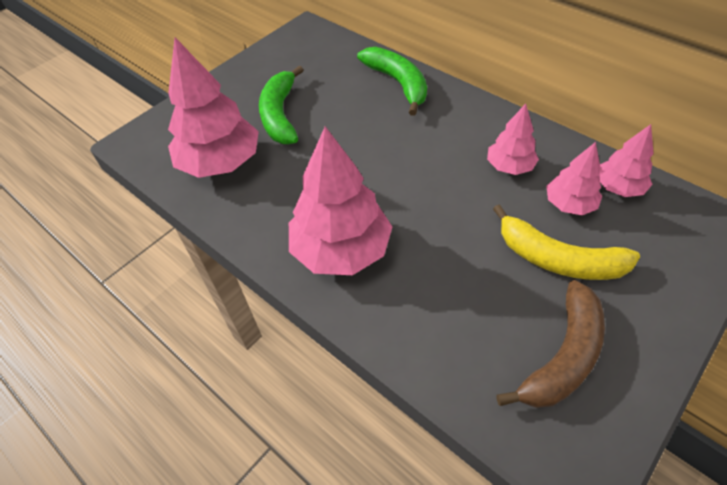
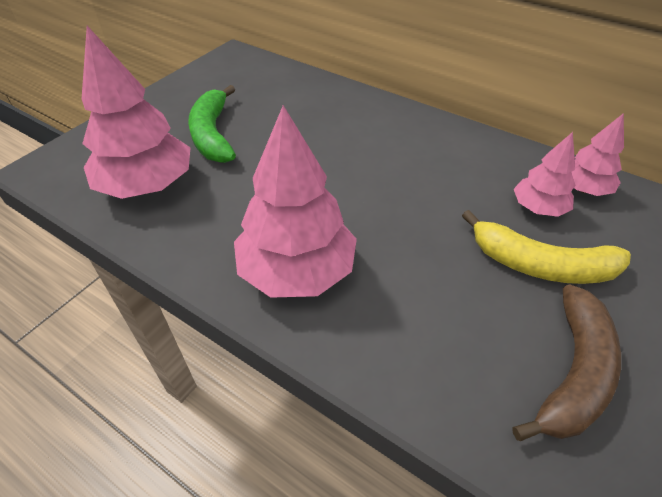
camera: 10 degrees left, 5 degrees down
(398, 84) = (337, 101): green banana -> none
(509, 166) = (467, 174): pink tree -> none

